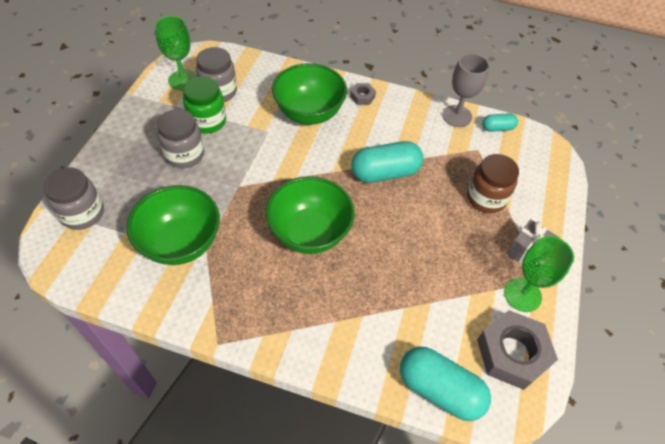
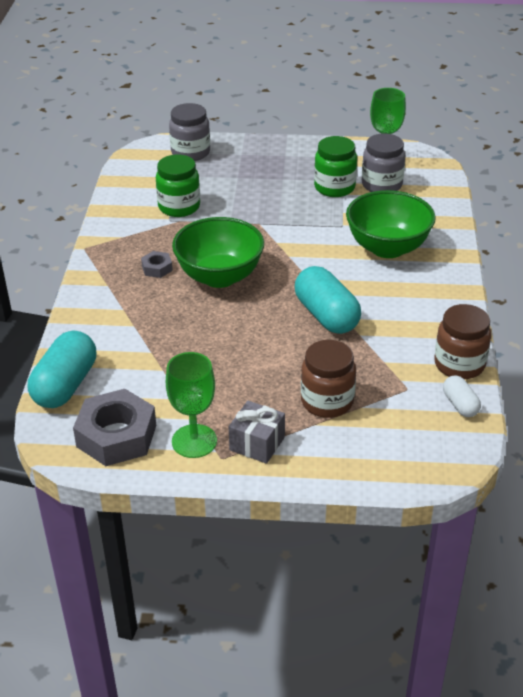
camera: 80 degrees right, 15 degrees down
(181, 243) = (179, 207): green bowl -> green jar
(185, 154) = (283, 185): grey jar -> none
(362, 97) = (441, 282): grey nut -> grey nut (157, 268)
(457, 116) = (459, 364): grey goblet -> brown jar
(497, 128) = (460, 404): turquoise capsule -> white capsule

